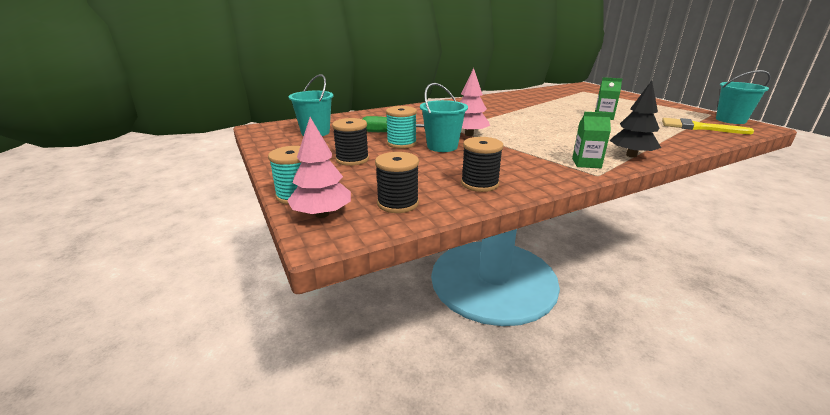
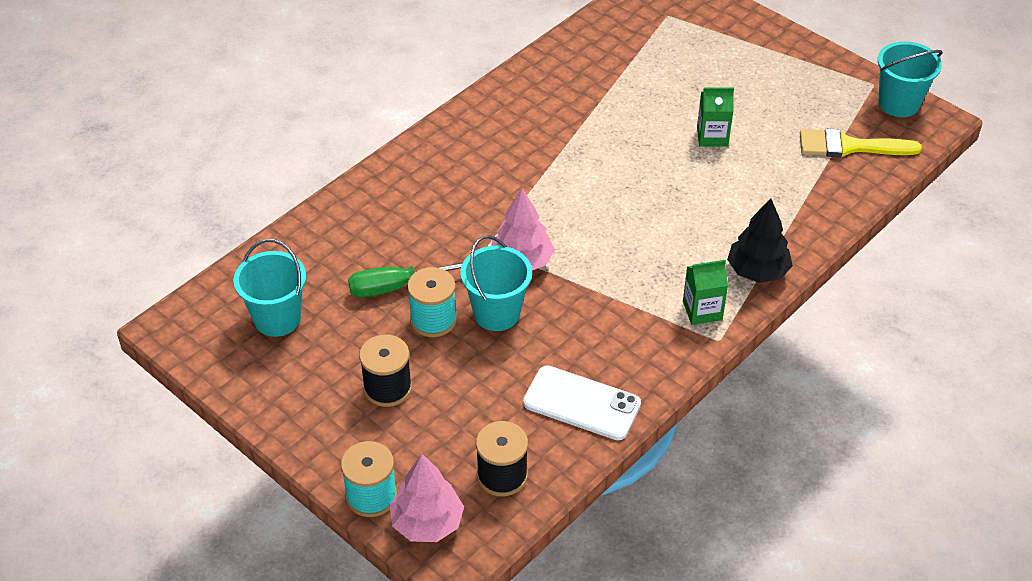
camera: 20 degrees left, 20 degrees up
(479, 184) = (581, 403): black spool -> white phone

